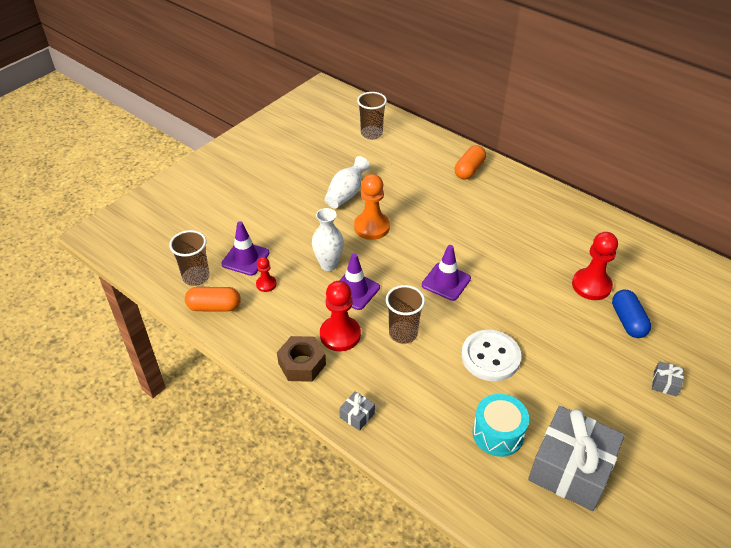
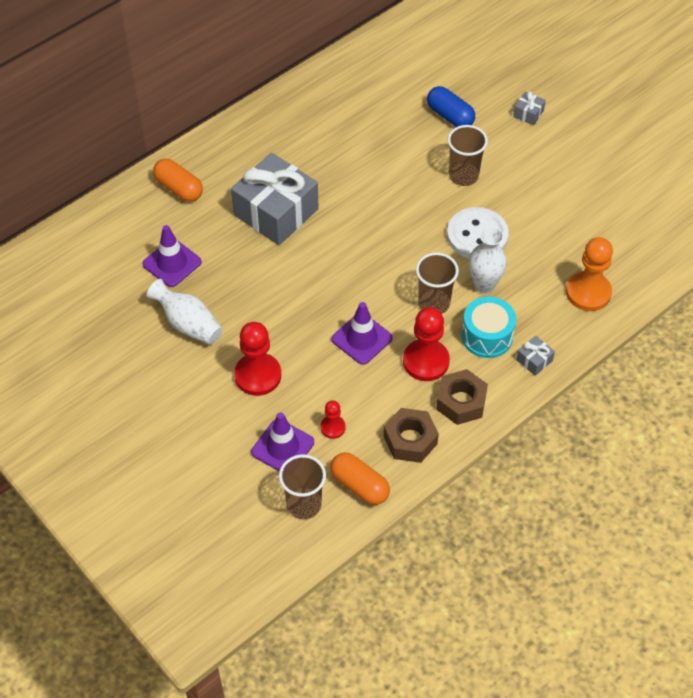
camera: 80 degrees left, 10 degrees up
(214, 307) = (359, 485): orange capsule -> orange capsule turned 60 degrees counterclockwise
(259, 333) = (410, 440): none -> brown nut
(328, 264) = (313, 359): white vase -> white vase (484, 285)
(371, 133) = (67, 277): brown cup -> brown cup (463, 176)
(371, 227) = (258, 306): orange pawn -> orange pawn (588, 292)
(446, 282) = (366, 251): purple traffic cone -> purple traffic cone (172, 263)
(498, 433) = (568, 251): turquoise drum -> turquoise drum (487, 336)
(571, 469) = (610, 207): grey gift -> grey gift (276, 212)
(591, 285) = (397, 129): red pawn -> red pawn (258, 375)
(628, 321) = (450, 116): blue capsule -> blue capsule turned 45 degrees clockwise

